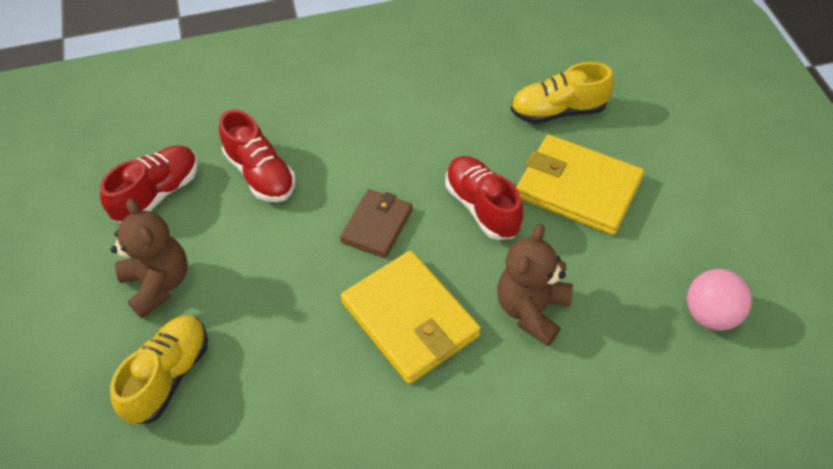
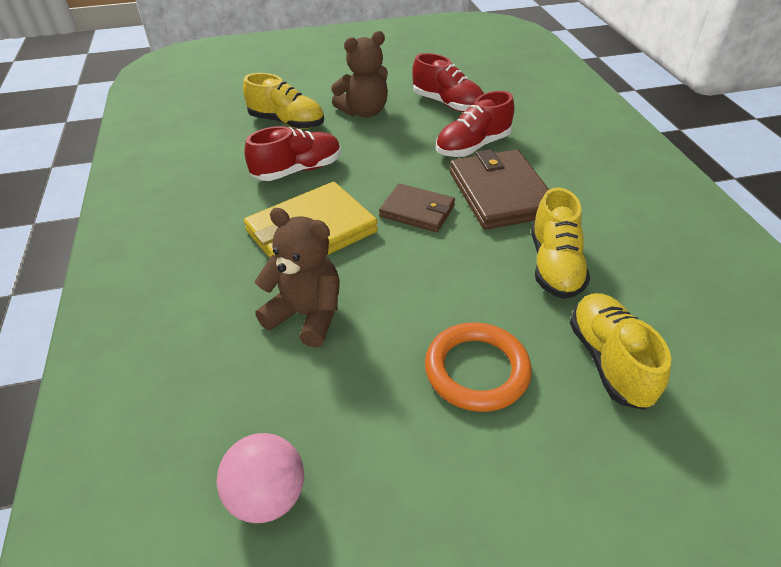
camera: 90 degrees right, 10 degrees down
(350, 157) = (500, 193): none -> brown wallet
(456, 129) = (554, 265): none -> yellow shoe
(482, 207) = (442, 282): red shoe -> red shoe (298, 170)
(578, 188) = (476, 370): yellow wallet -> orange ring

